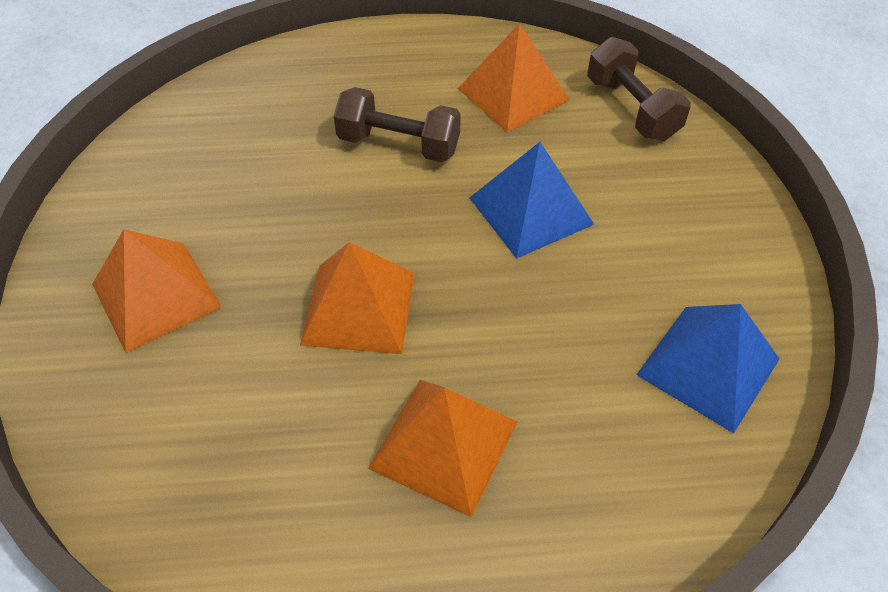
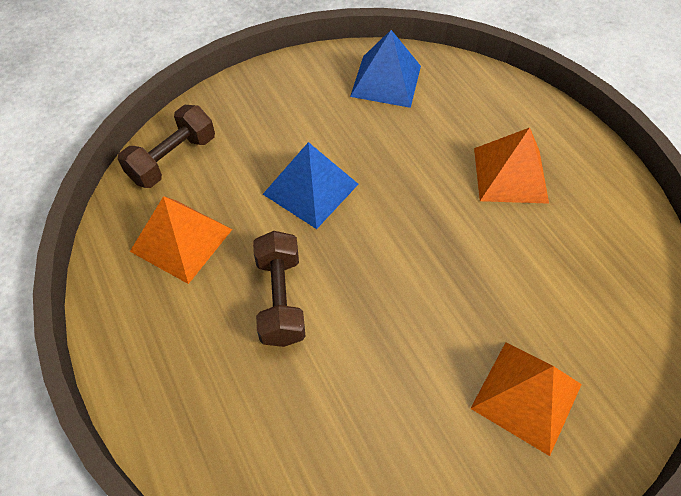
camera: 115 degrees left, 5 degrees up
(359, 308) = (451, 255): orange pyramid -> none

